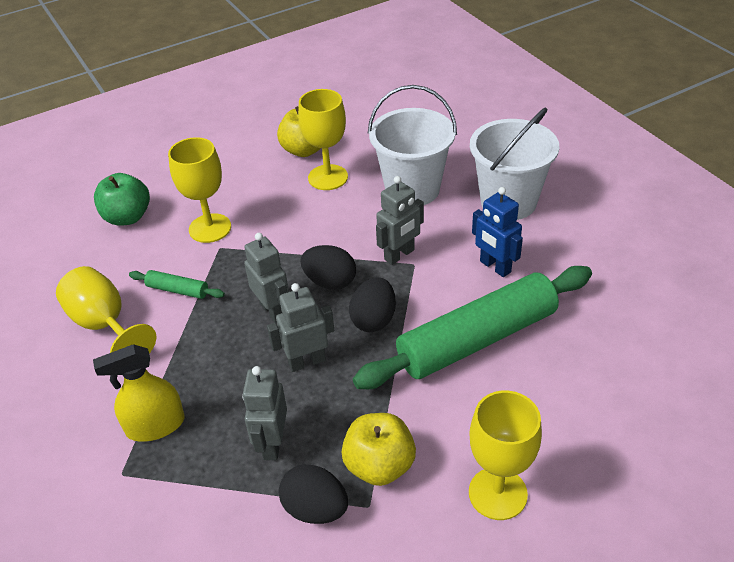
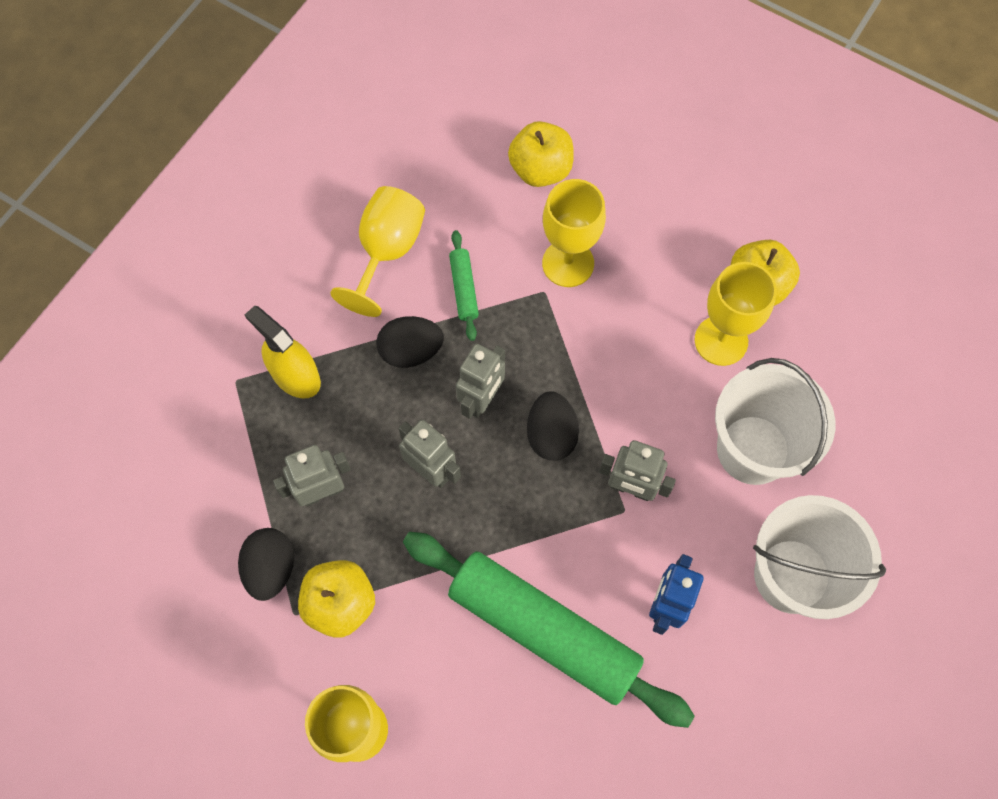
camera: 60 degrees right, 25 degrees up
(127, 217) = (540, 170): green apple -> yellow apple
(374, 320) = (519, 508): black egg -> black egg (411, 351)

